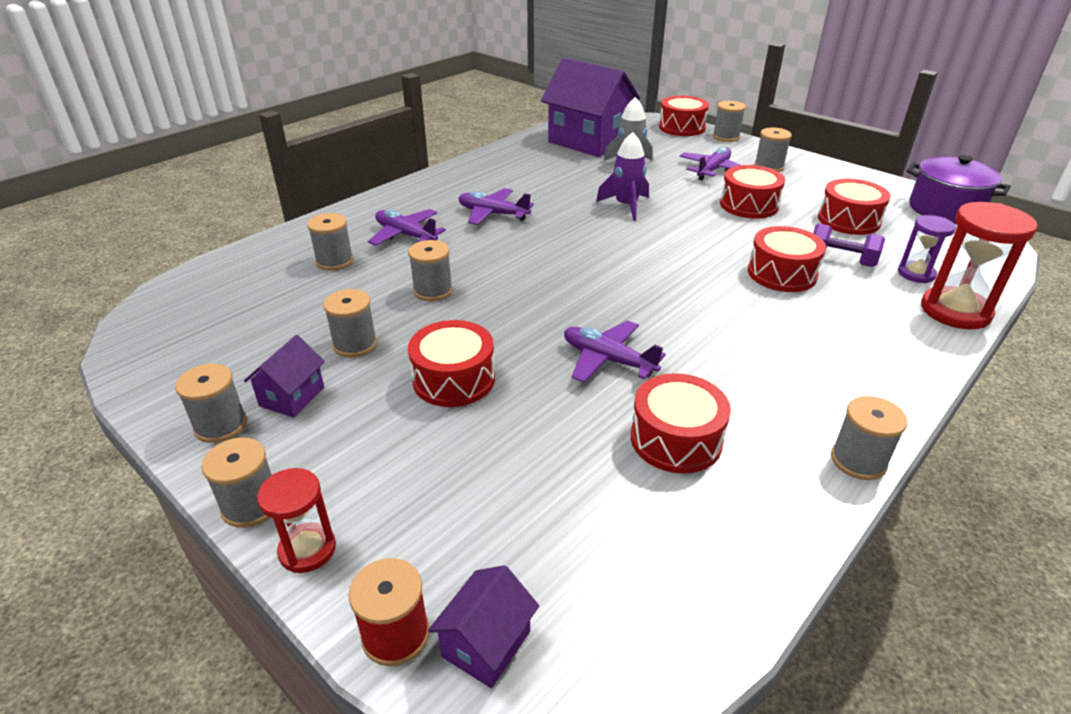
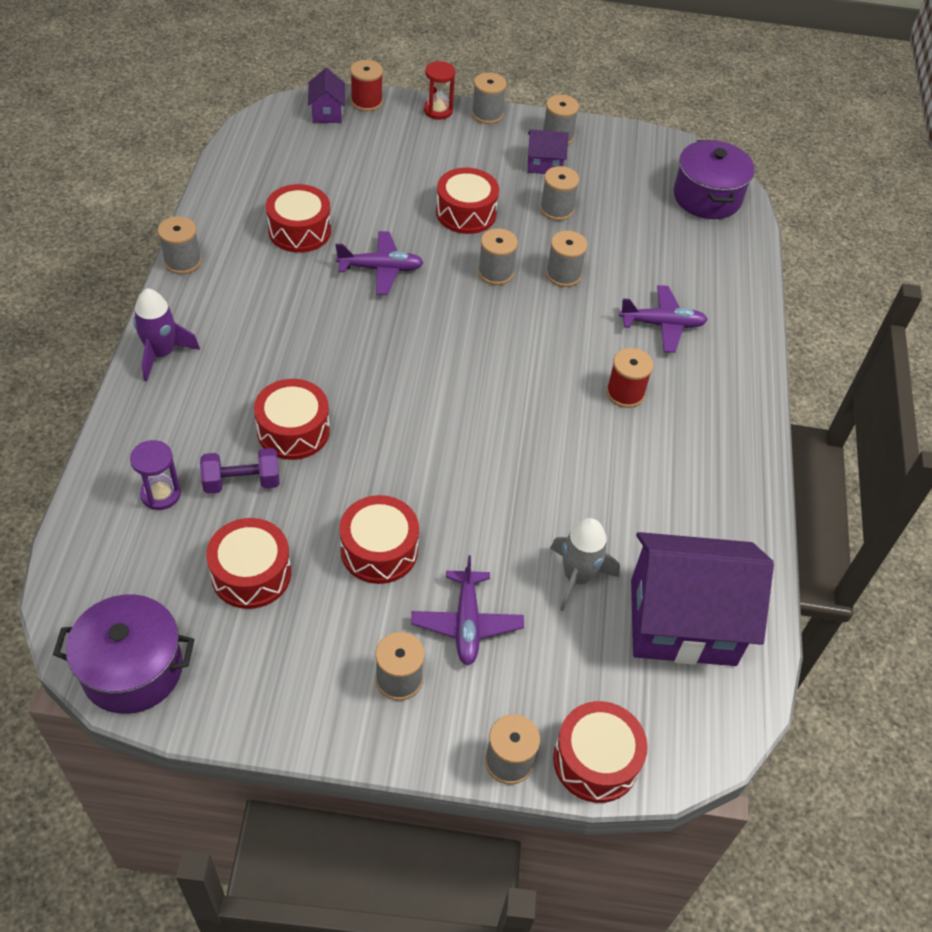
camera: 140 degrees right, 15 degrees up
(200, 298) = (707, 197): none -> purple pot
(292, 397) = (544, 164): purple house -> purple house turned 75 degrees counterclockwise
(334, 261) = (674, 269): grey spool -> grey spool (495, 273)
(493, 214) = (625, 393): purple plane -> red spool
(626, 206) = (510, 476): purple rocket -> purple rocket (161, 354)
(955, 311) = (119, 448): red hourglass -> none

